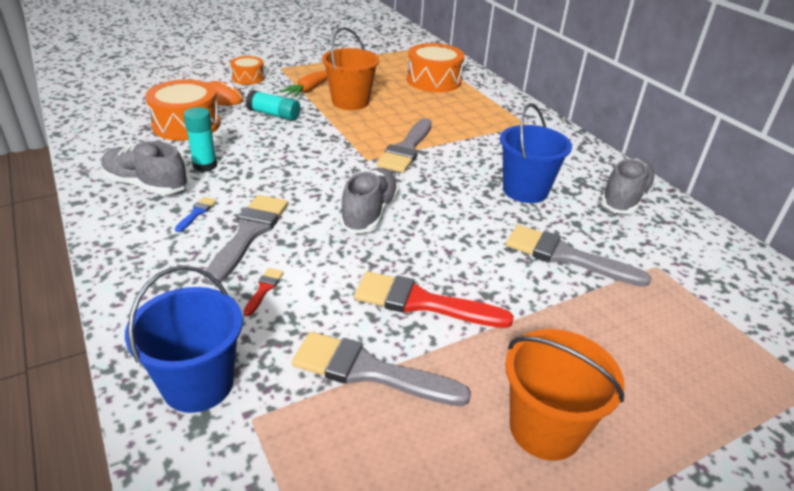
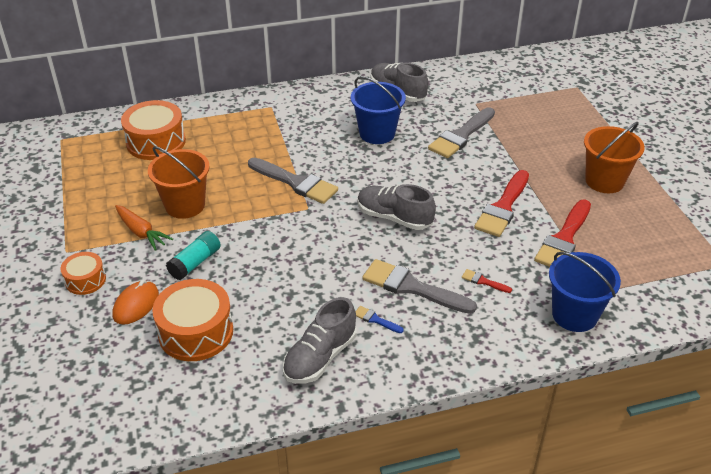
camera: 75 degrees left, 5 degrees up
(205, 165) = (292, 315): turquoise glue stick -> none
(369, 371) = (564, 239): grey brush -> red brush

